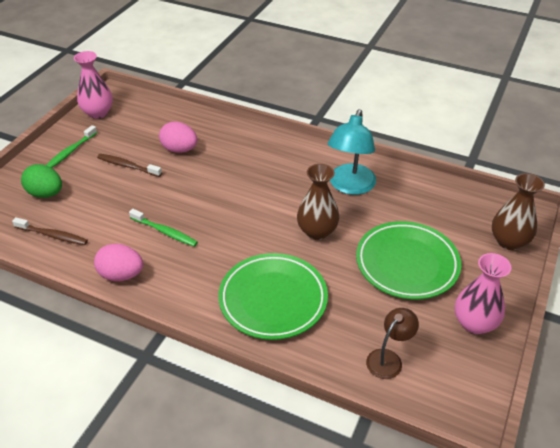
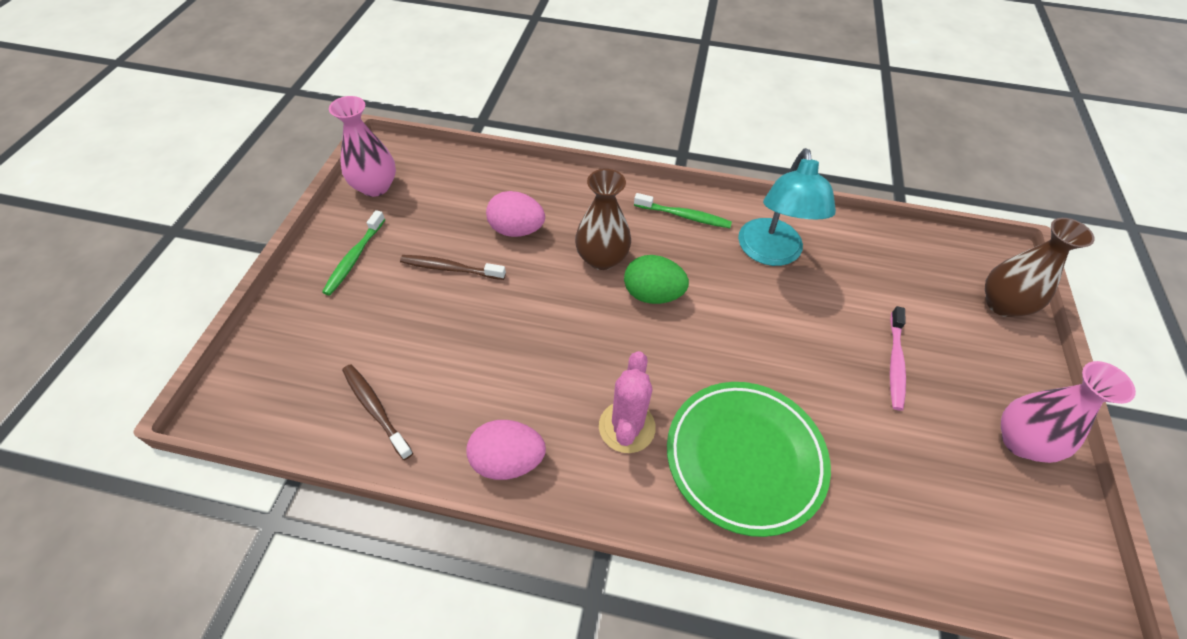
camera: 15 degrees left, 10 degrees up
(46, 193) = (340, 336): green egg -> green egg (652, 294)
(53, 235) = (375, 409): brown toothbrush -> brown toothbrush turned 135 degrees counterclockwise
(165, 232) = (546, 371): green toothbrush -> green toothbrush (684, 216)
(203, 270) = (627, 427): none -> pink cactus
(317, 231) = (758, 332): brown vase -> brown vase (602, 258)
(388, 359) = (940, 525): brown lamp -> none
(407, 264) = (895, 363): green plate -> pink toothbrush

